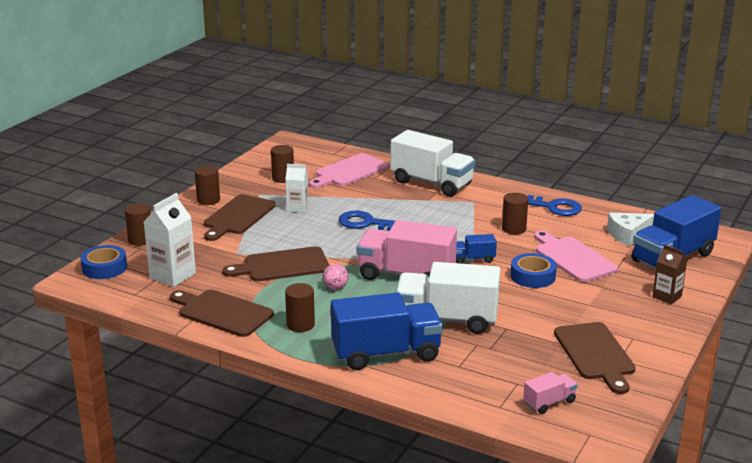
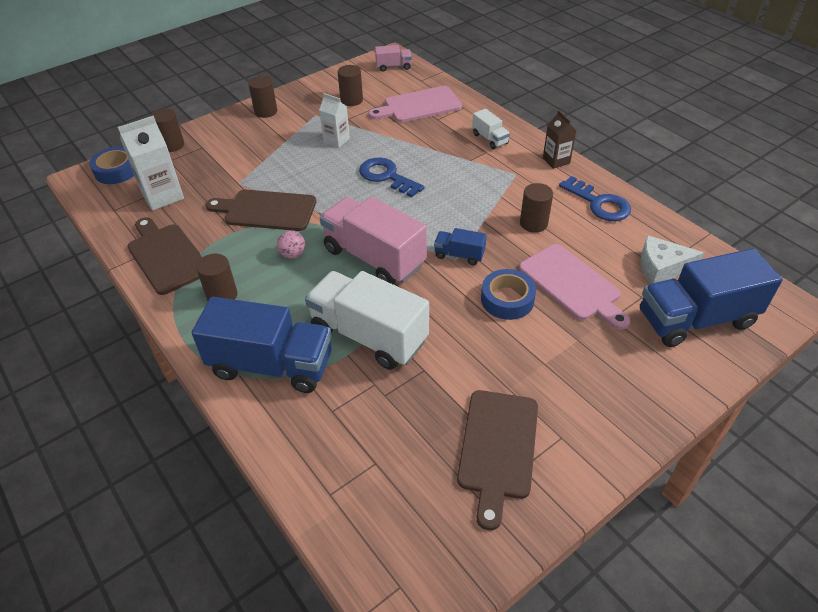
camera: 25 degrees right, 20 degrees up
(237, 217) = (275, 138): brown cutting board -> none
(431, 183) = (490, 139): white truck -> white truck, size x0.47
(549, 402) = (389, 510): pink truck -> pink truck (393, 67)
(573, 258) = (572, 285): pink cutting board -> pink cutting board turned 150 degrees clockwise
(667, 296) = (648, 381): brown carton -> brown carton (556, 161)

